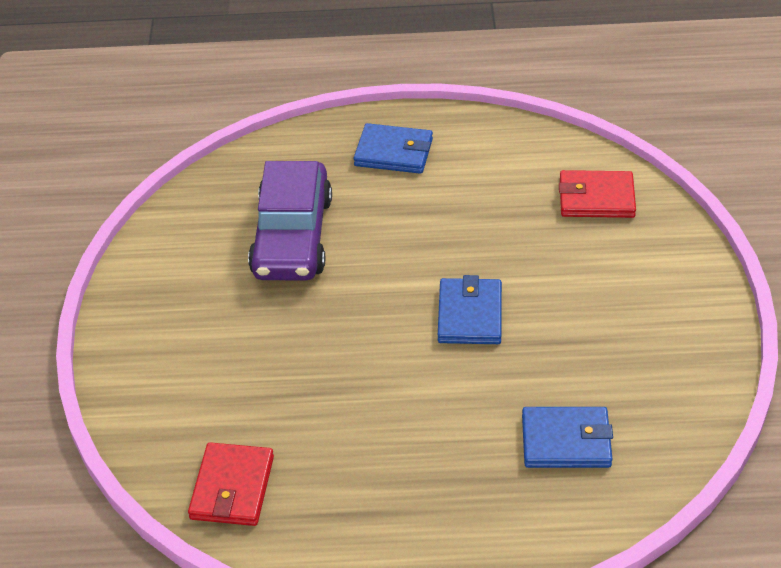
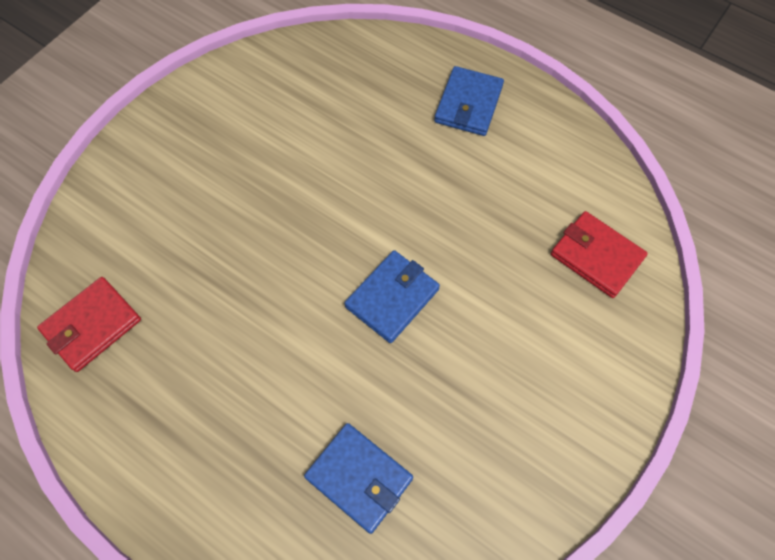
camera: 35 degrees right, 20 degrees up
(292, 236) = (326, 132): purple car -> none
(393, 152) = (468, 104): blue wallet -> blue wallet turned 60 degrees clockwise

